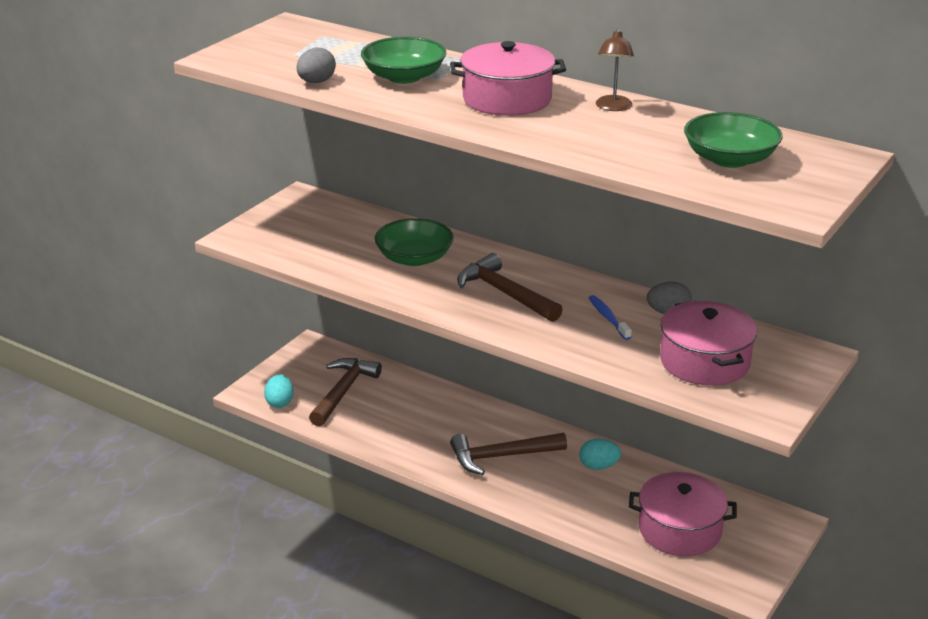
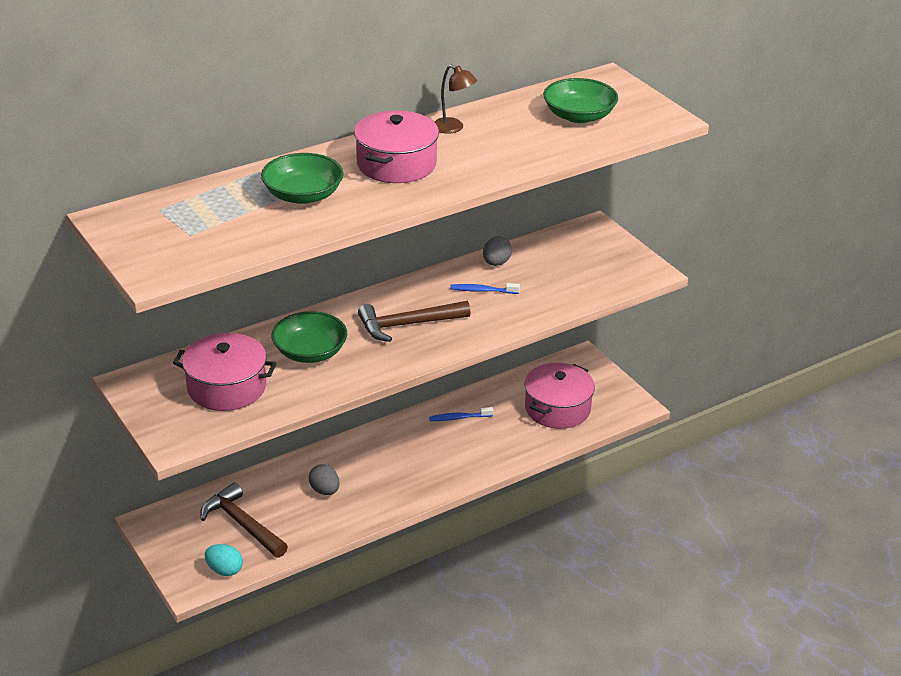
camera: 65 degrees left, 5 degrees up
(316, 82) = (271, 238): grey egg -> grey egg (325, 490)
(501, 456) = (409, 463): brown hammer -> none
(598, 466) = (459, 418): turquoise egg -> blue toothbrush
(704, 361) = (570, 272): pink pot -> pink pot (226, 387)

